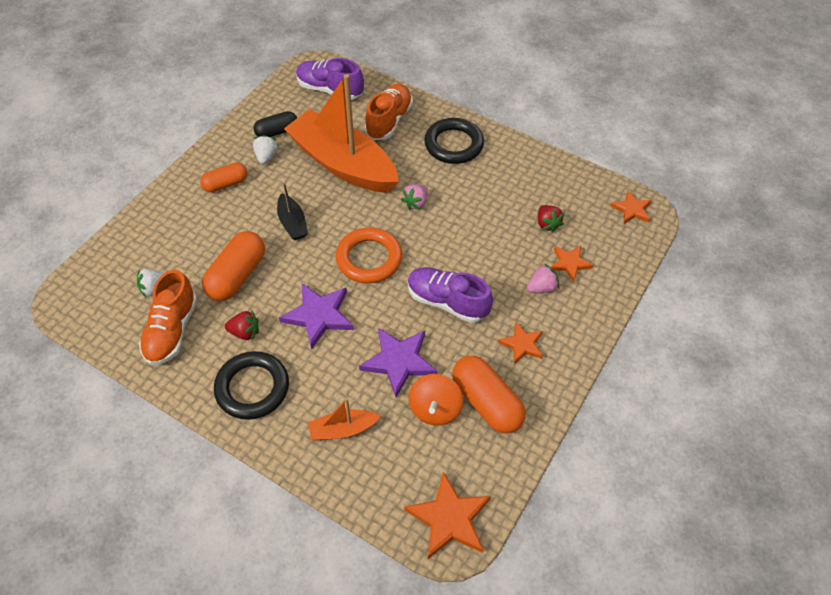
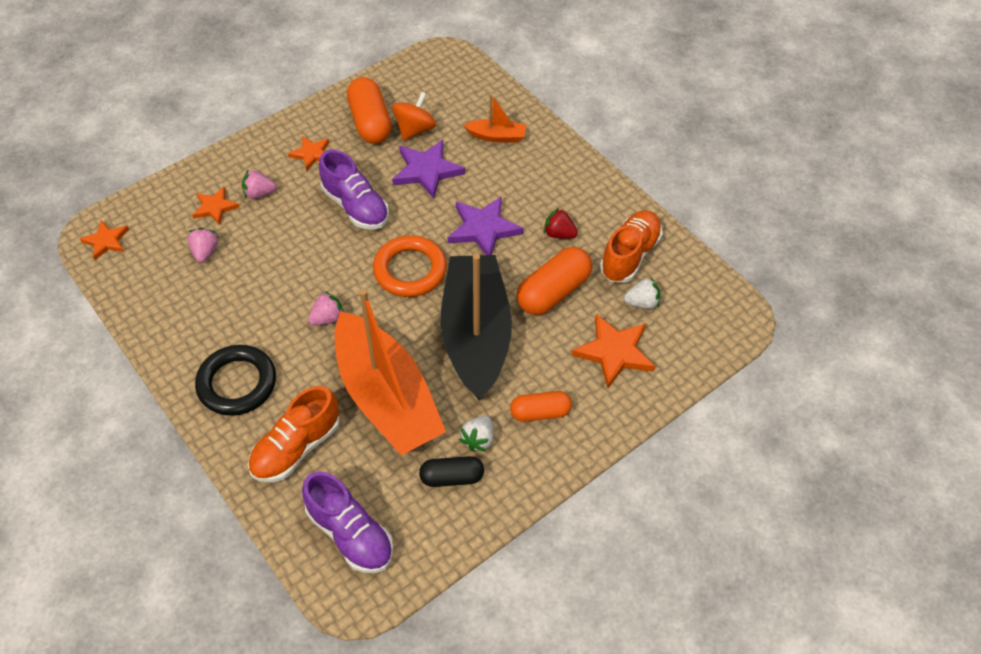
camera: 160 degrees left, 0 degrees up
(252, 388) = (563, 186): black ring -> none
(292, 223) = (476, 335): black boat -> black boat, size x2.35
(449, 518) = (441, 65): orange star -> orange star (614, 352)
(547, 224) = (205, 252): red strawberry -> pink strawberry

